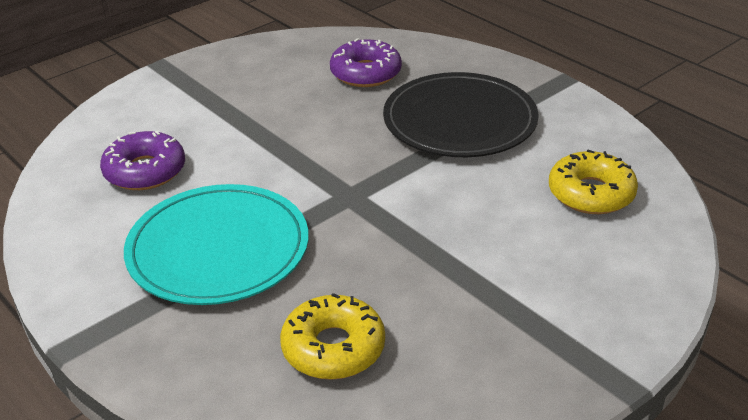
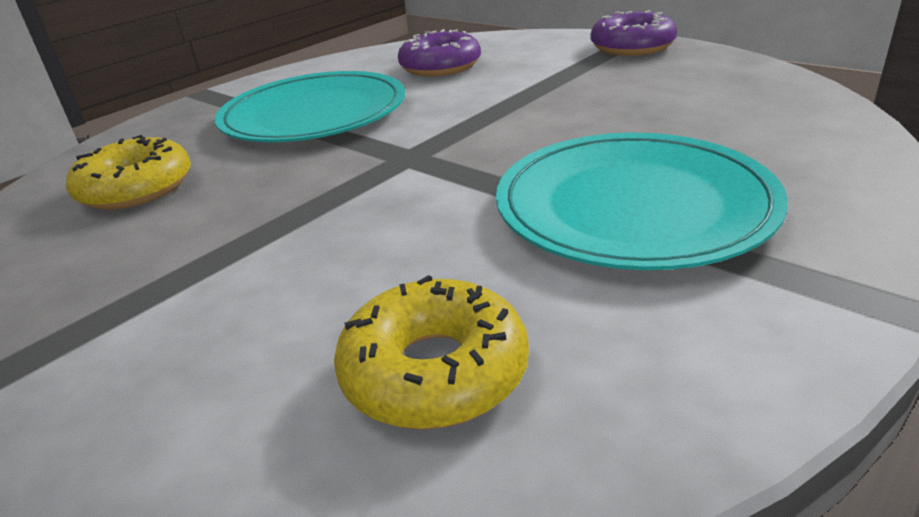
camera: 85 degrees right, 5 degrees down
(366, 73) = (721, 121): purple donut -> purple donut (632, 47)
(460, 120) = (633, 205): black plate -> turquoise plate

